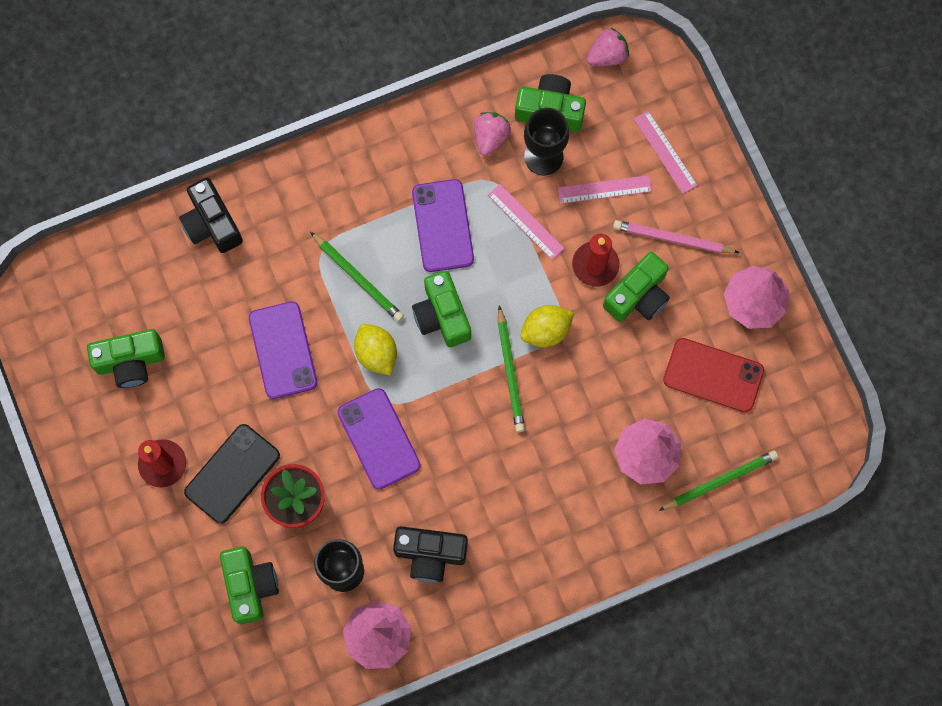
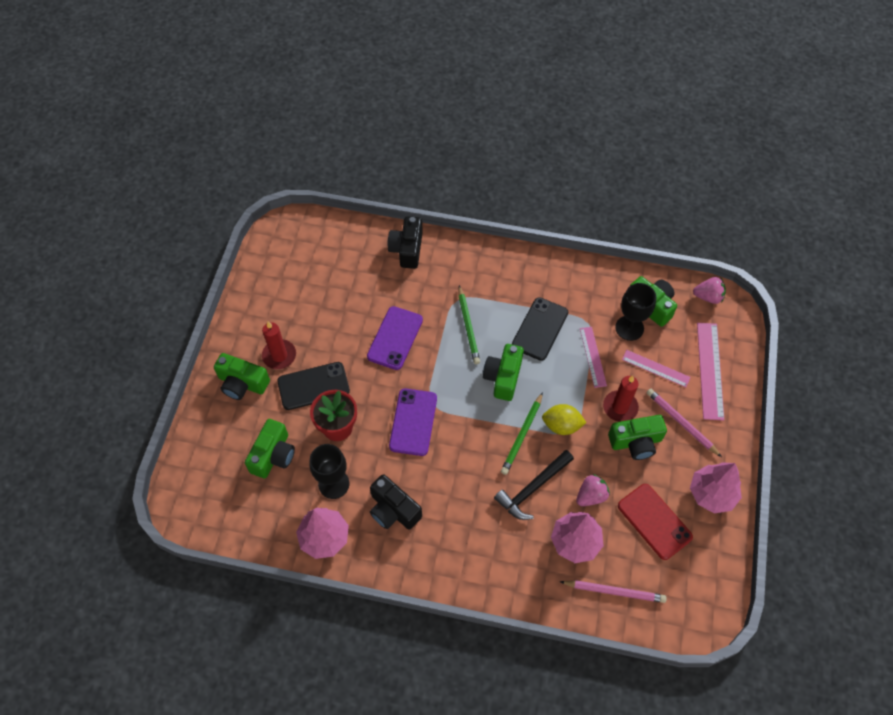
camera: 35 degrees right, 15 degrees down
(130, 362) = (306, 291): green camera -> green camera (242, 383)
(376, 354) = (448, 374): yellow lemon -> none
(443, 226) = (540, 329): purple phone -> black phone
(490, 137) = (603, 299): pink strawberry -> pink strawberry (591, 496)
(562, 426) = (532, 488): none -> black hammer
(665, 152) = (710, 370): pink ruler -> pink ruler, size x1.58
(720, 481) = (614, 591): green pencil -> pink pencil

